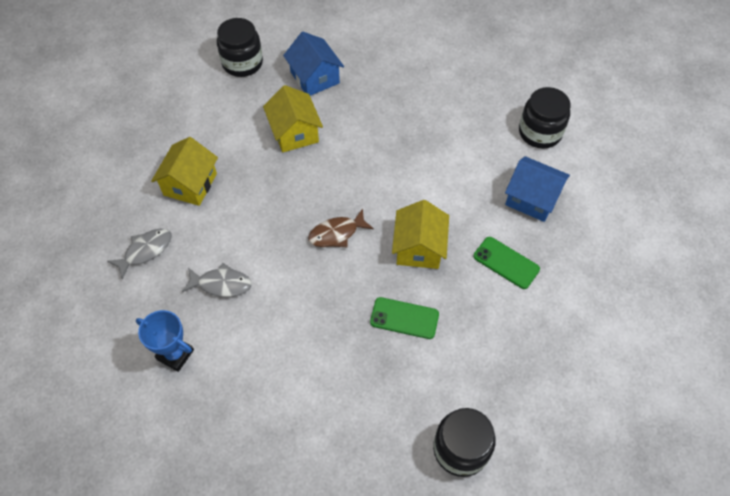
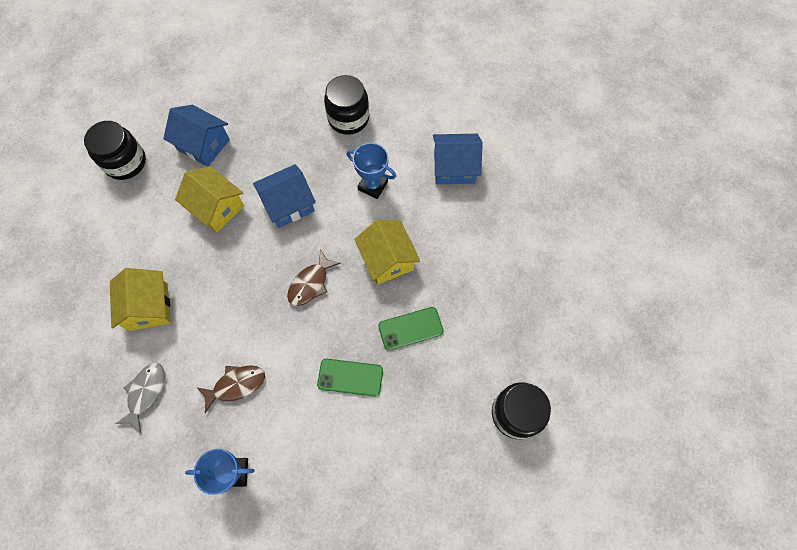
camera: 30 degrees left, 10 degrees up
(221, 284) = (236, 385): grey fish -> brown fish
(358, 159) = (288, 204): none -> blue house
(444, 178) = (373, 186): none -> blue trophy
(506, 263) = (464, 235): green phone -> green phone (350, 377)
(540, 132) = (428, 104): black jar -> black jar (348, 118)

